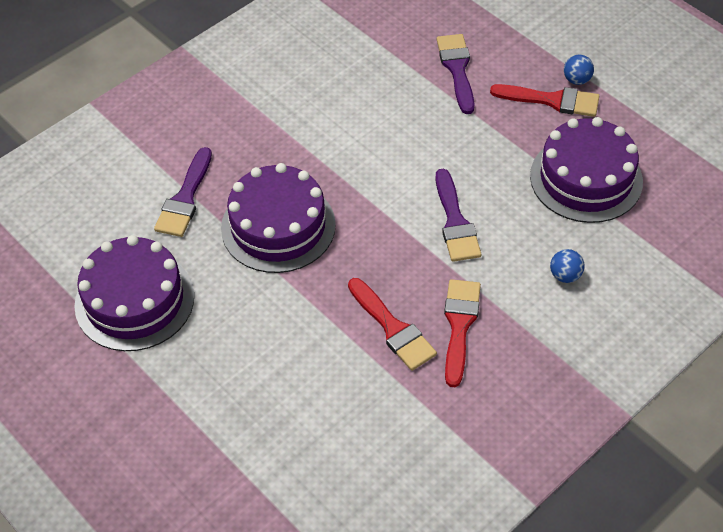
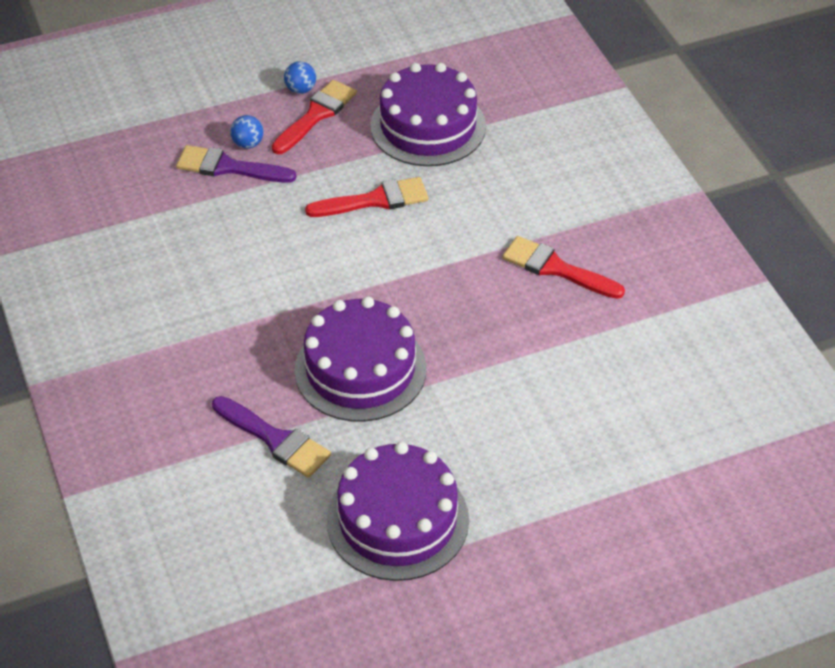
camera: 70 degrees left, 5 degrees down
(393, 328) = (537, 317): red brush -> red brush (375, 200)
(455, 222) = (430, 232): purple brush -> none
(565, 275) = (534, 179): blue ball -> blue ball (248, 144)

